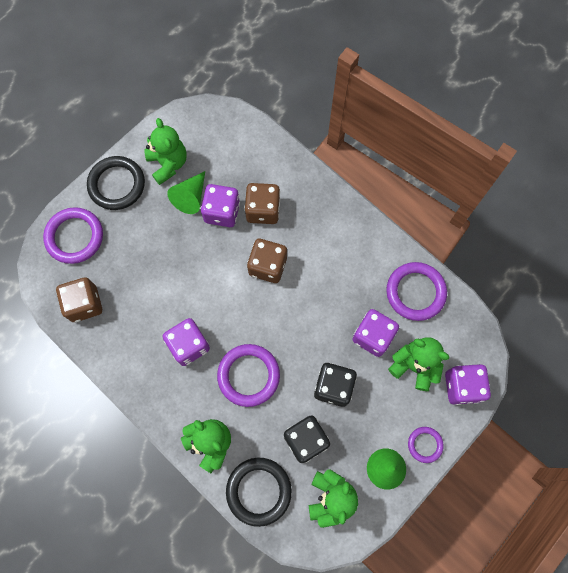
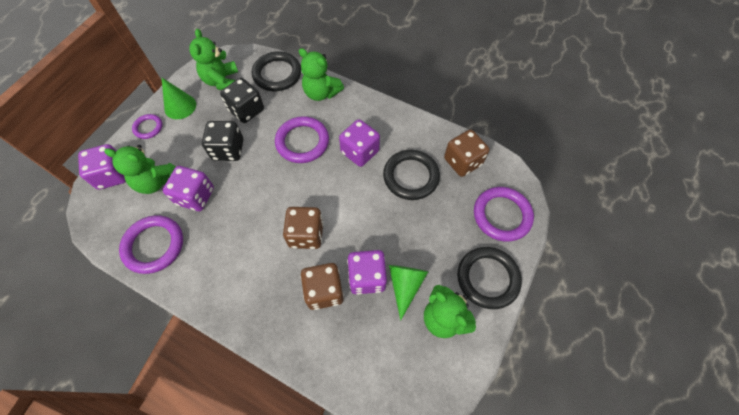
camera: 165 degrees right, 10 degrees down
(145, 301) = (411, 176): none -> black ring

